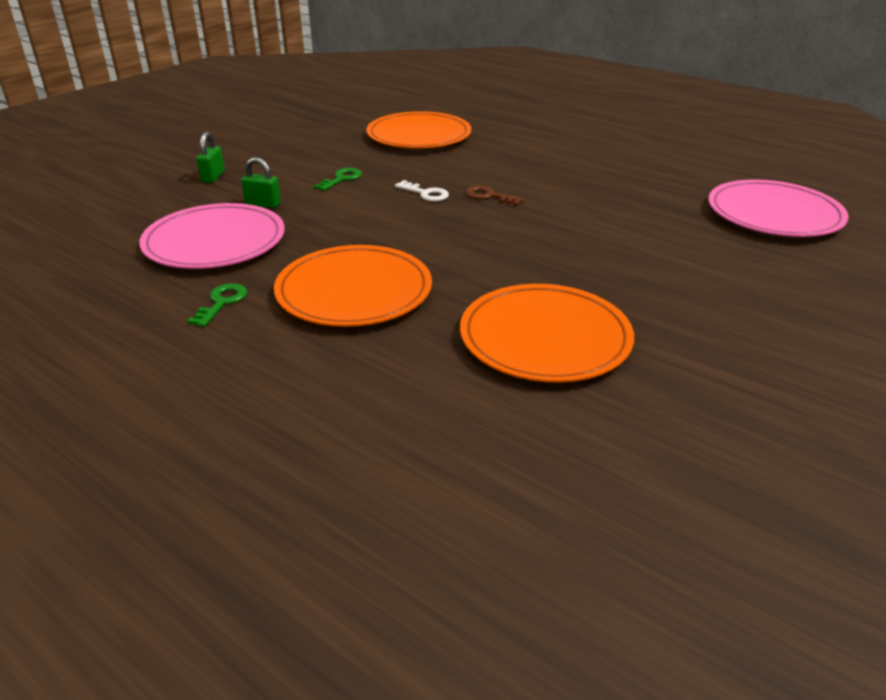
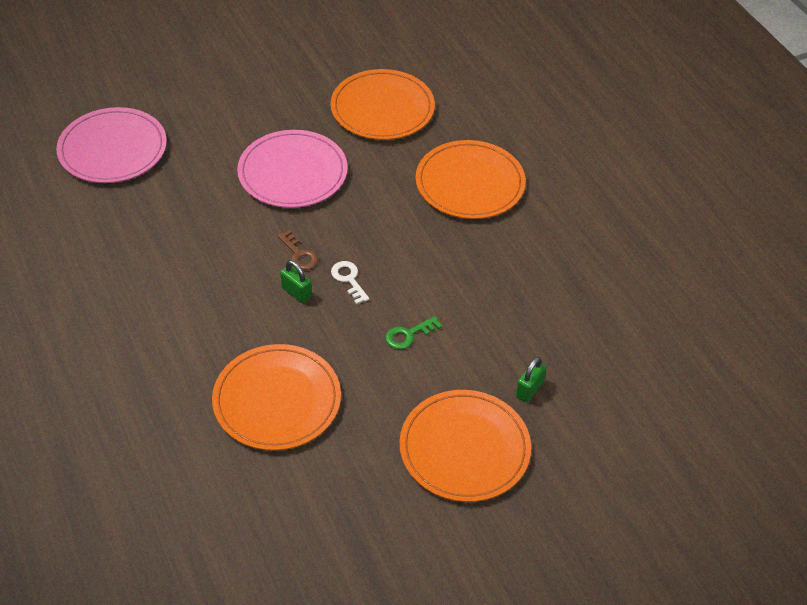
camera: 155 degrees left, 15 degrees up
(215, 241) = (549, 275): pink plate -> pink plate (292, 172)
(221, 303) = (559, 204): green key -> none
(257, 146) = (464, 448): none -> orange plate
(263, 204) = (496, 317): green padlock -> green padlock (296, 292)

